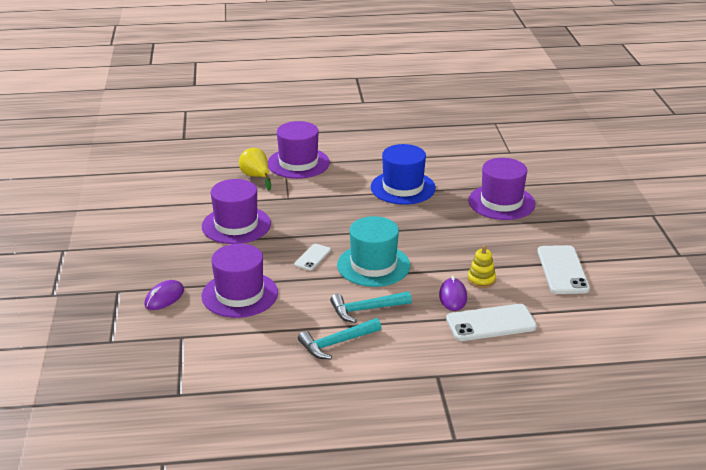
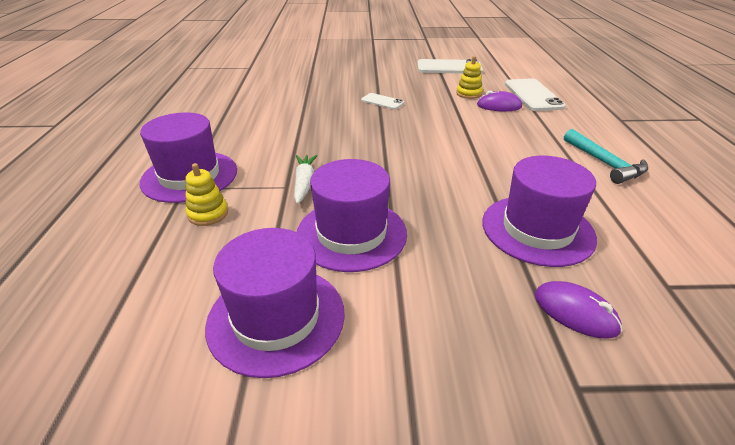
camera: 85 degrees left, 5 degrees up
(256, 177) = (208, 214): yellow pear -> yellow stacking toy
(292, 204) = (304, 183): none -> white carrot
(312, 257) = (439, 172): white phone -> white phone (382, 101)
(366, 309) = (535, 145): turquoise hammer -> none
(373, 265) = (451, 137): turquoise hat -> none
(403, 188) = (294, 114): blue hat -> none
(501, 202) = (340, 77): purple hat -> purple hat (276, 318)

